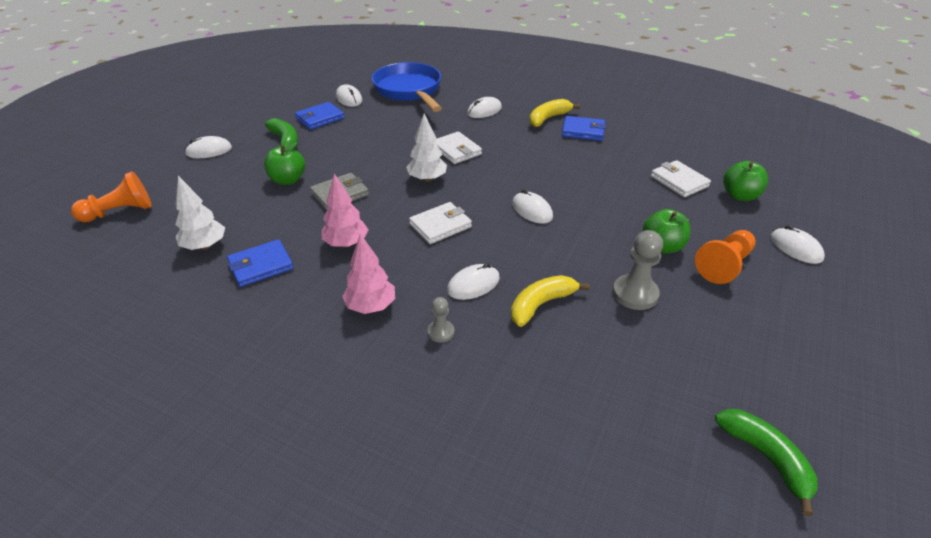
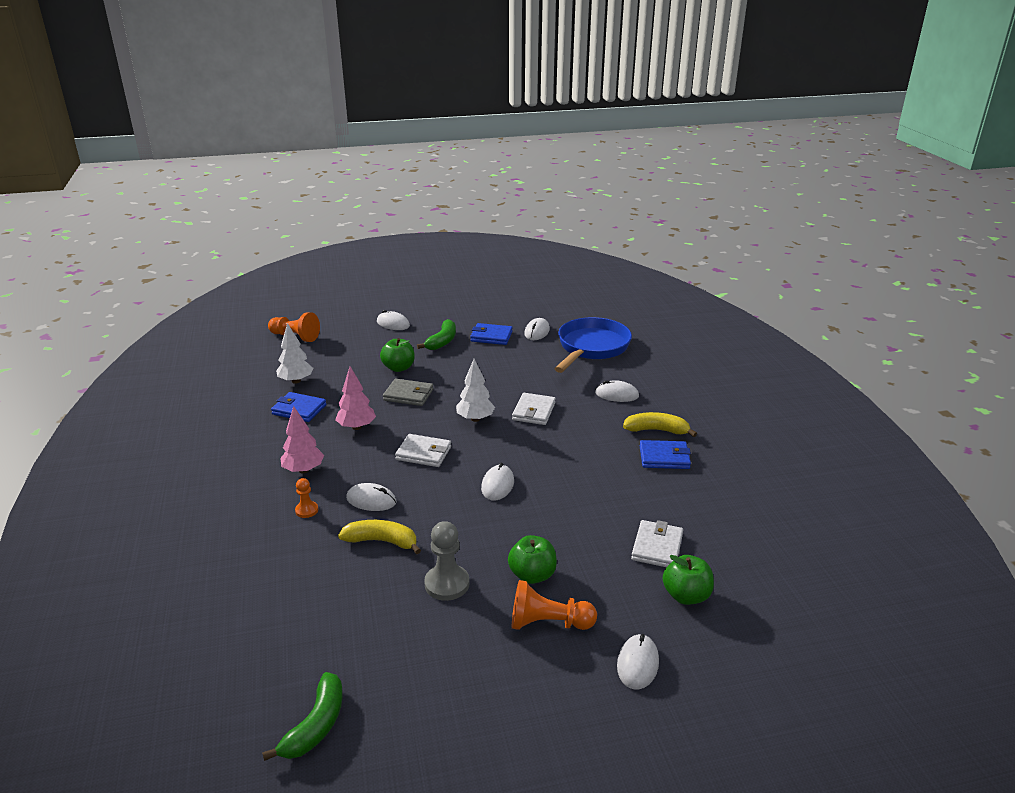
camera: 50 degrees right, 10 degrees down
(441, 332) = (306, 510): grey pawn -> orange pawn
(583, 131) = (664, 457): blue wallet -> blue wallet turned 60 degrees counterclockwise

